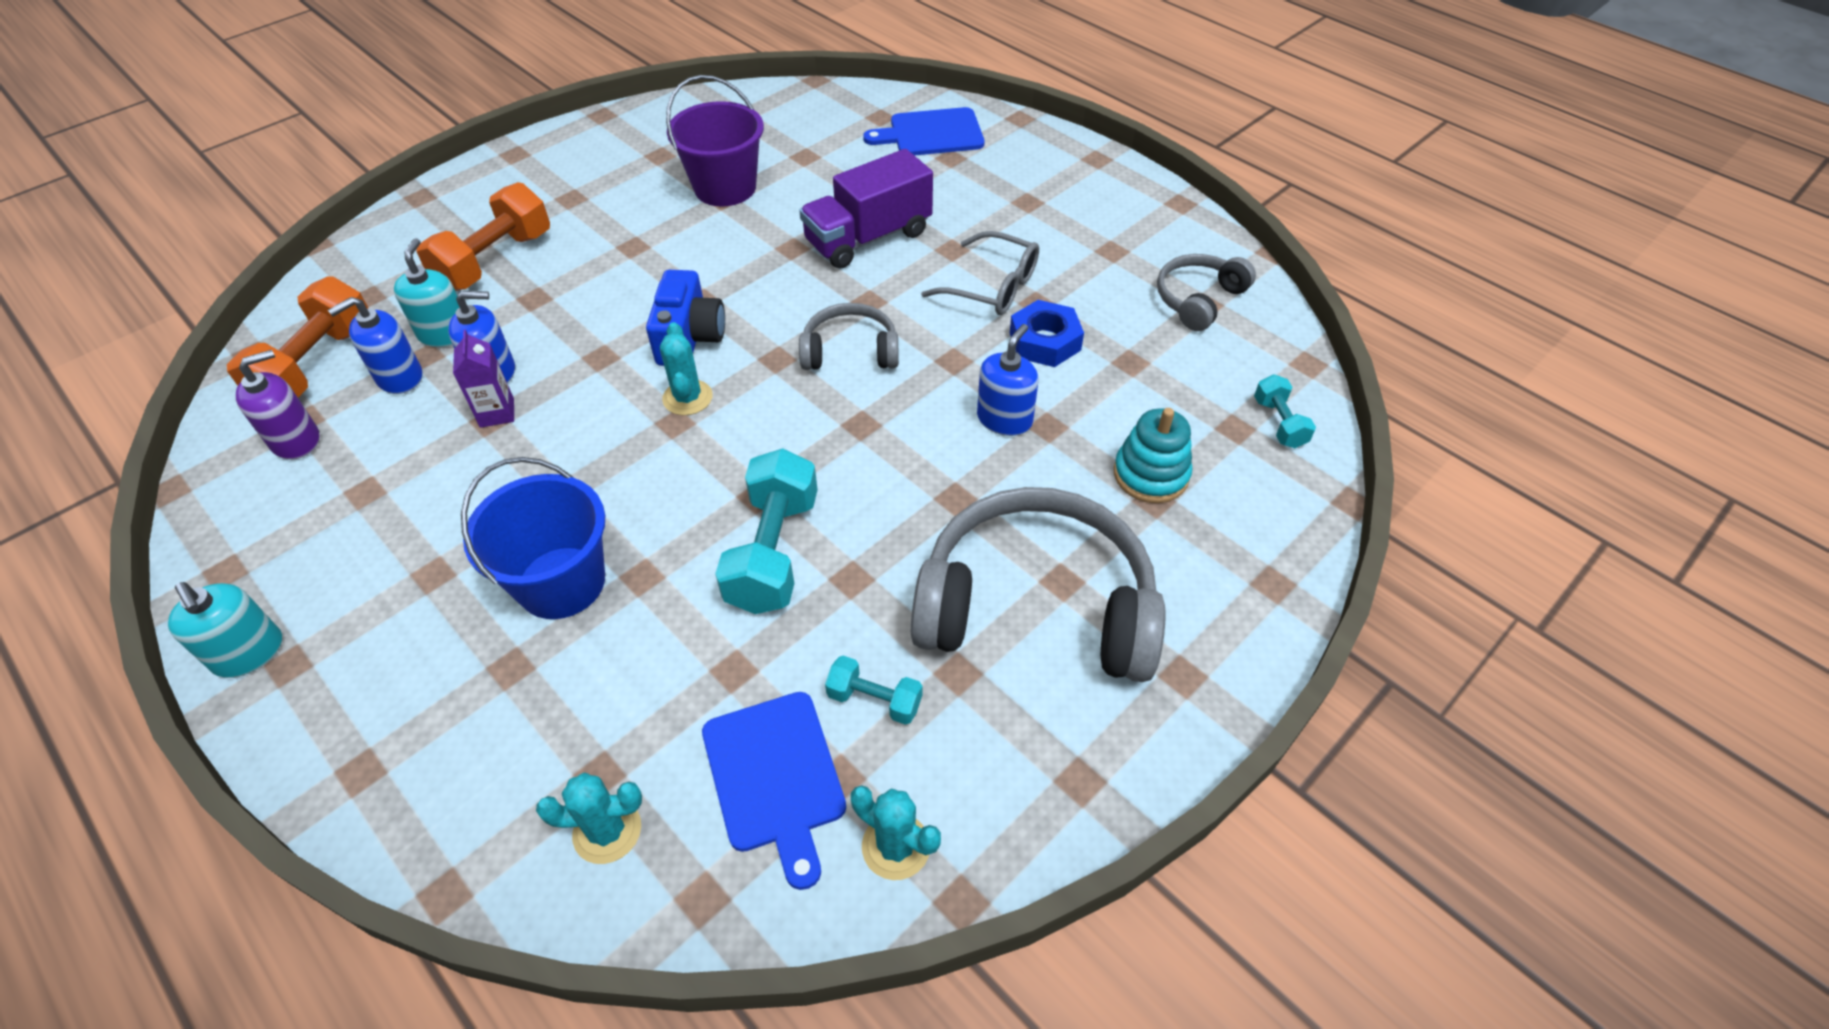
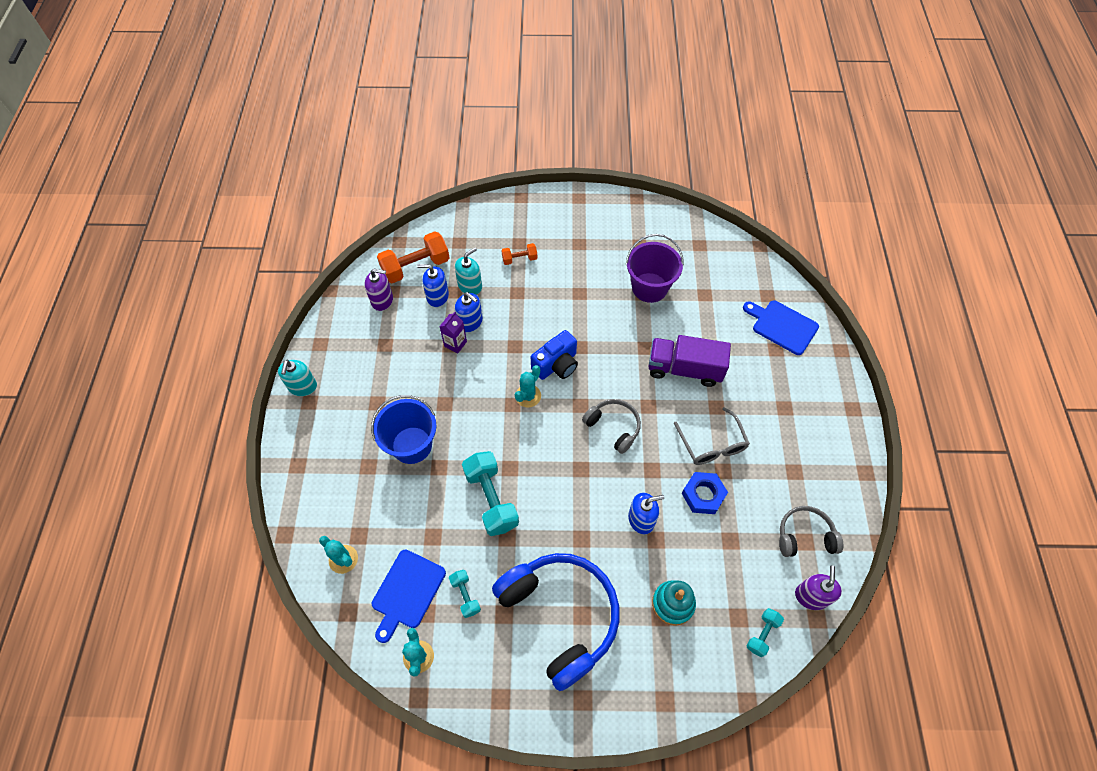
camera: 45 degrees right, 10 degrees up
(495, 261) = (519, 259): orange dumbbell -> orange dumbbell, size x0.52
(773, 552) = (491, 499): turquoise dumbbell -> turquoise dumbbell turned 75 degrees counterclockwise
(1036, 605) = (560, 616): grey headphones -> blue headphones
(1276, 348) = (811, 596): none -> purple soap dispenser

